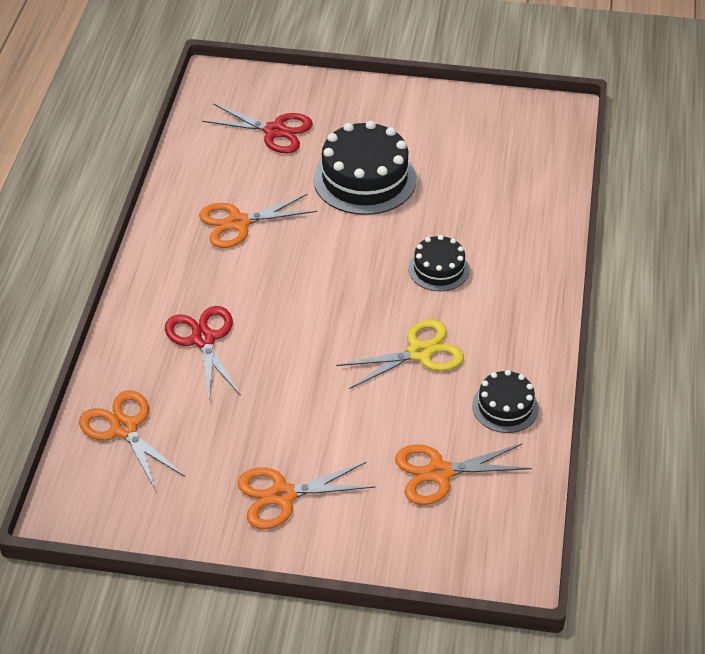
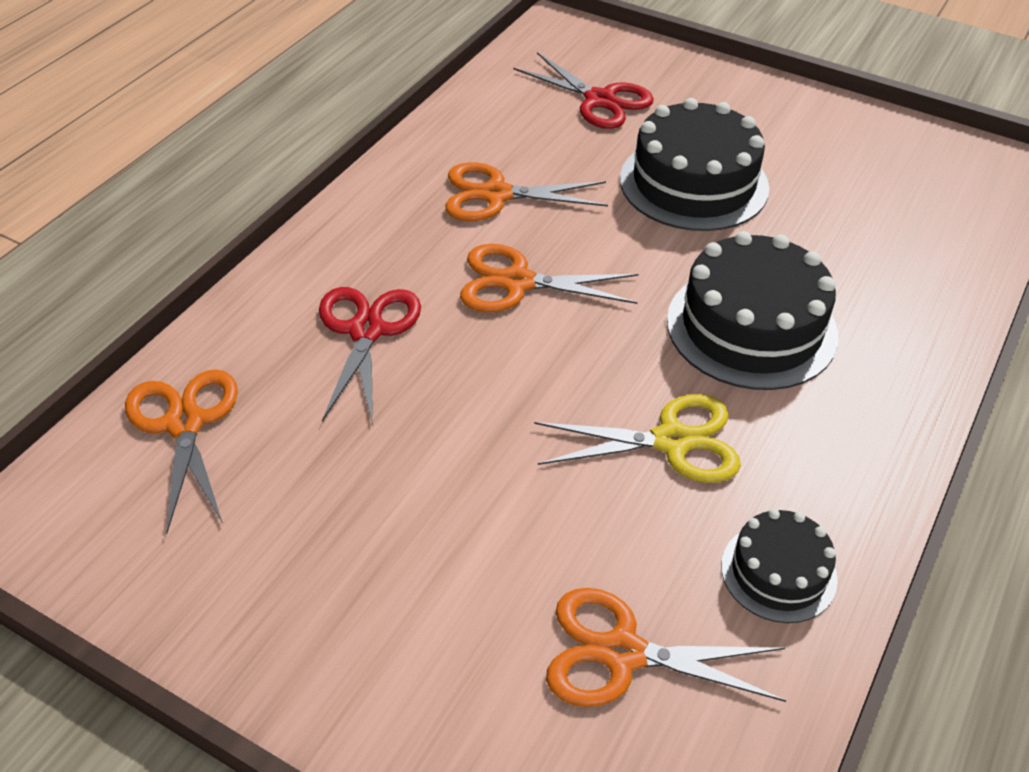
camera: 20 degrees right, 0 degrees up
(282, 495) = (351, 605): orange scissors -> orange scissors (517, 282)
(438, 269) = (751, 327): black cake -> black cake, size x1.79

